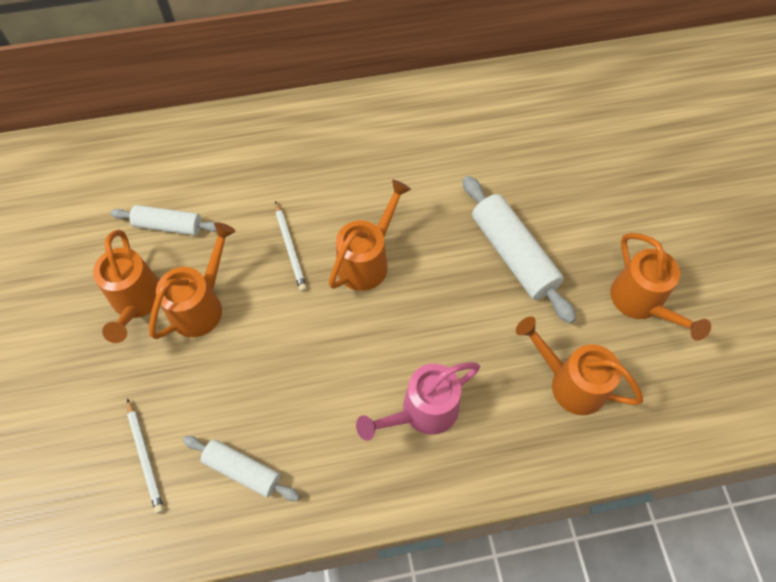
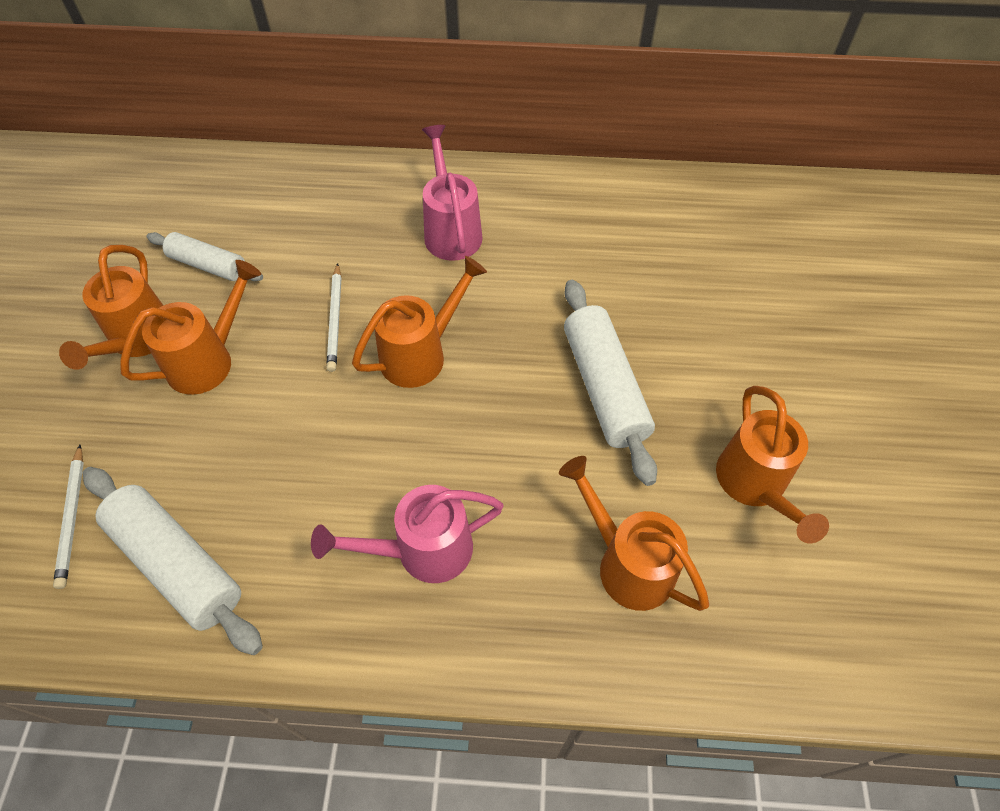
camera: 15 degrees right, 5 degrees down
(242, 470) = (177, 564): white rolling pin -> white rolling pin, size x1.62
(355, 152) = (451, 230): none -> pink watering can

